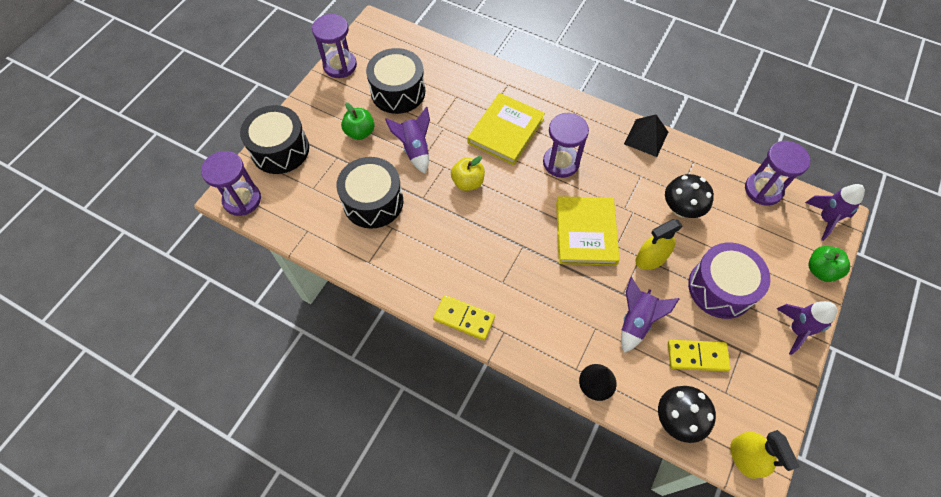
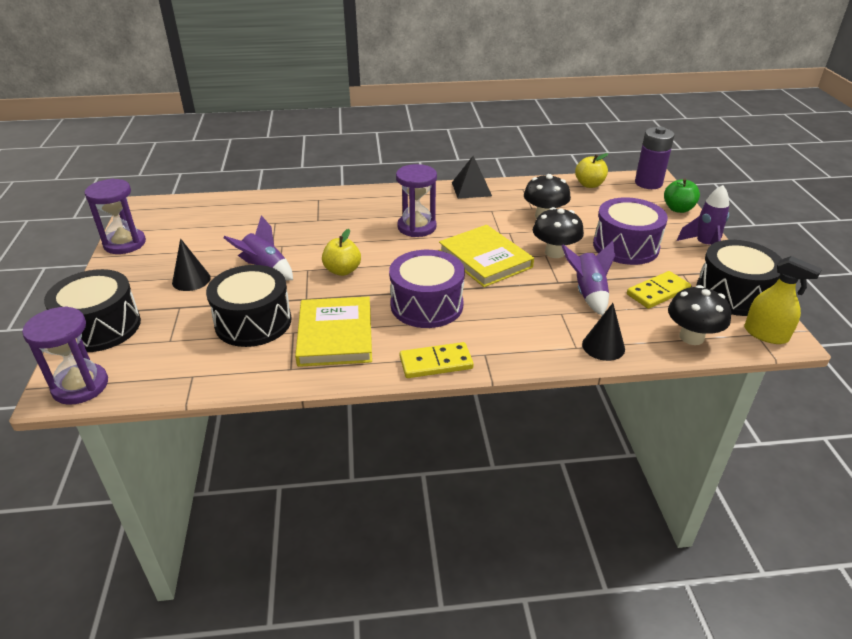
camera: 35 degrees left, 25 degrees down
(360, 132) = (191, 280): green apple -> black cone
(398, 92) = (209, 239): black drum -> black drum (733, 294)
(501, 257) = (427, 305): none -> purple drum
(506, 131) = (346, 226): yellow book -> yellow book (335, 335)
(650, 258) = (555, 252): yellow spray bottle -> black mushroom
(763, 190) = (589, 184): purple hourglass -> yellow apple
(826, 219) = (648, 183): purple rocket -> purple battery

